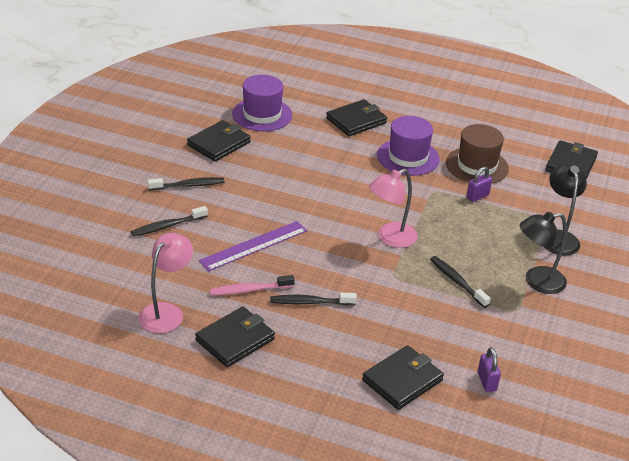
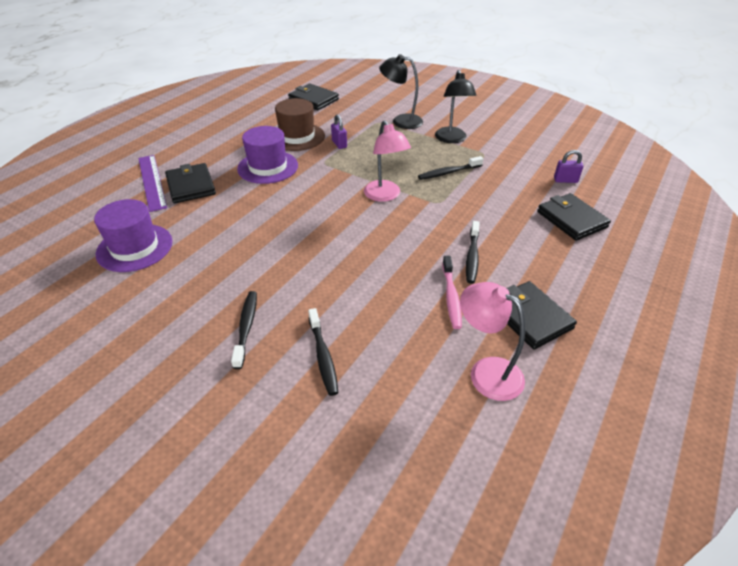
camera: 75 degrees left, 5 degrees up
(219, 144) = (172, 290): black wallet -> none
(254, 245) = (377, 284): purple ruler -> purple ruler (152, 182)

